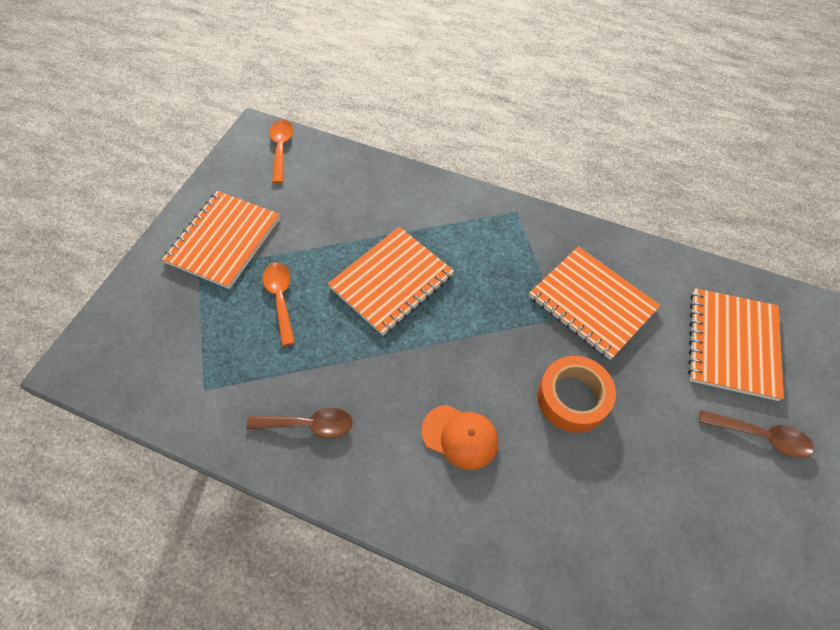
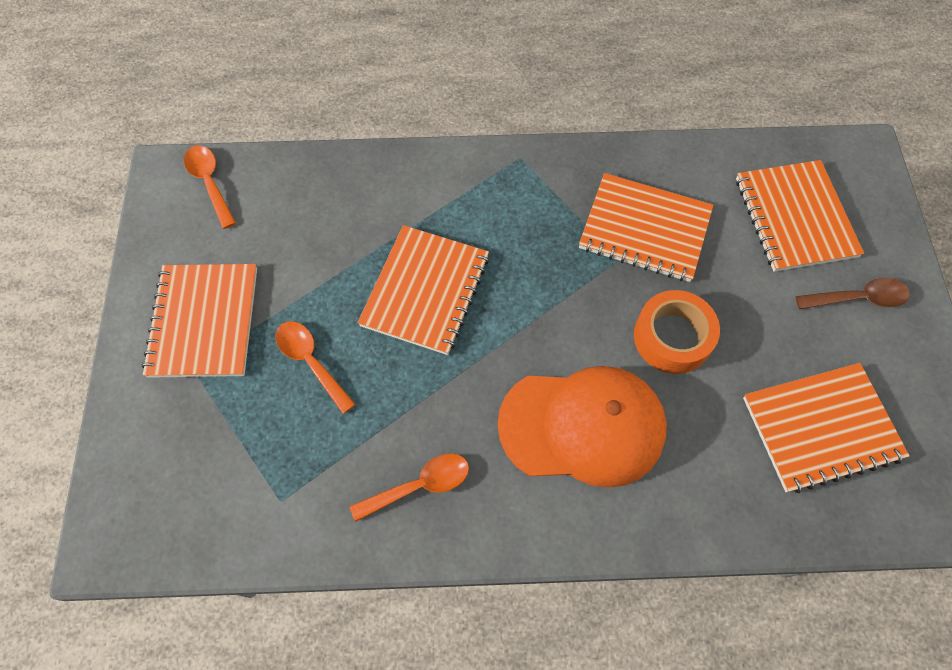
camera: 25 degrees left, 5 degrees up
(308, 424) = (419, 485): brown spoon -> orange spoon
(460, 436) = (582, 426): orange cap -> orange cap, size x1.89
(671, 533) = (821, 428): none -> orange notebook

